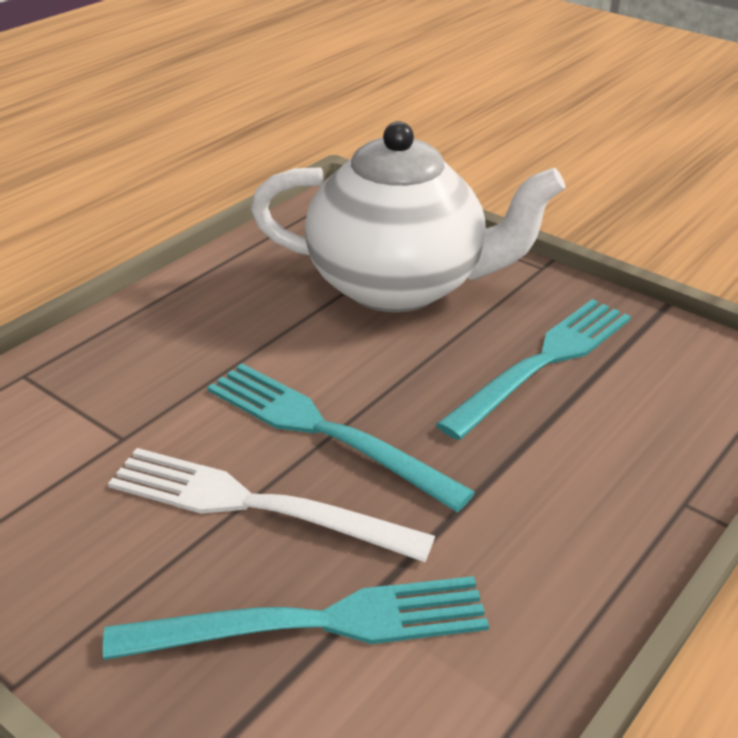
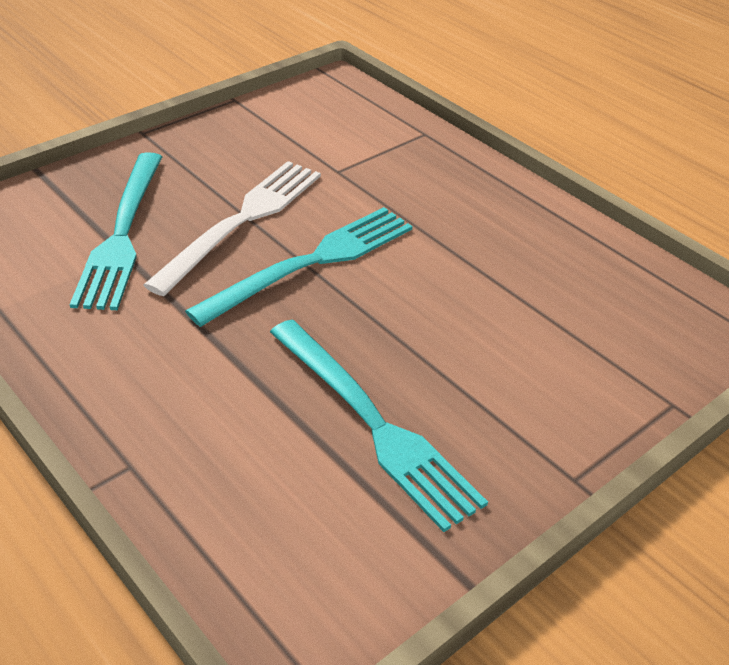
camera: 100 degrees right, 5 degrees up
(398, 285) = (537, 343): white teapot -> none

